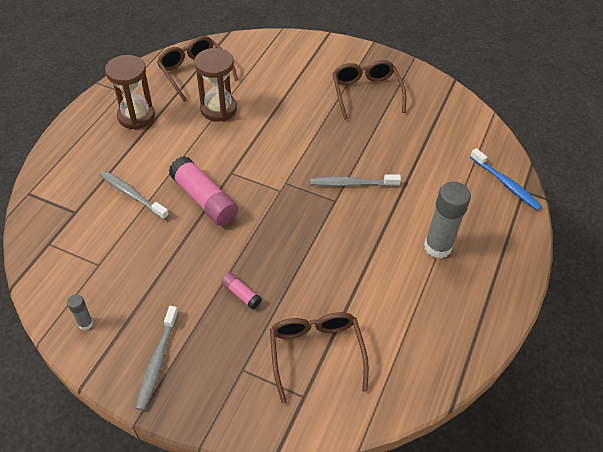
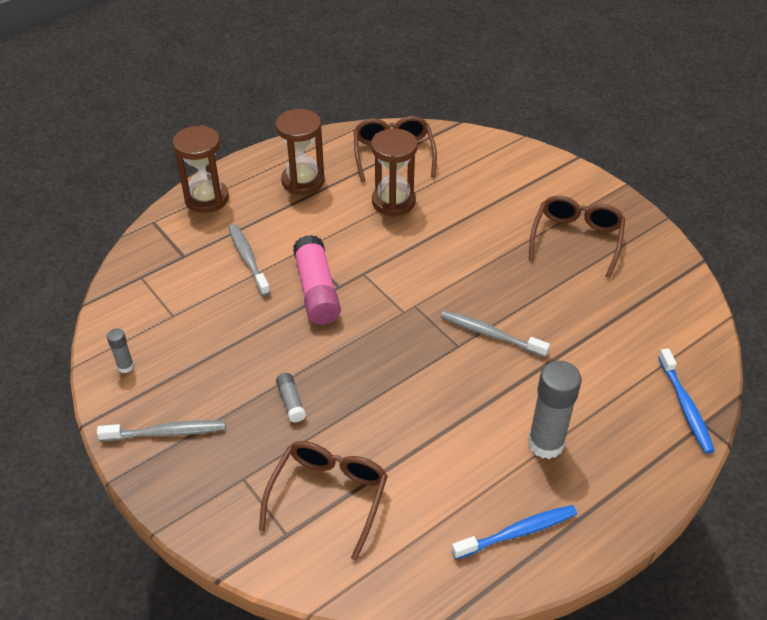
camera: 30 degrees right, 5 degrees down
(64, 158) = (207, 198): none -> brown hourglass
(157, 362) = (166, 432): grey toothbrush -> grey toothbrush turned 135 degrees counterclockwise
(241, 294) = (291, 402): pink glue stick -> grey glue stick
(459, 317) = (518, 532): none -> blue toothbrush

